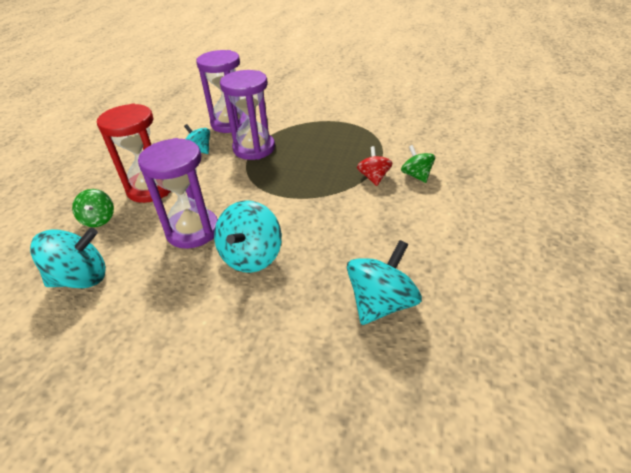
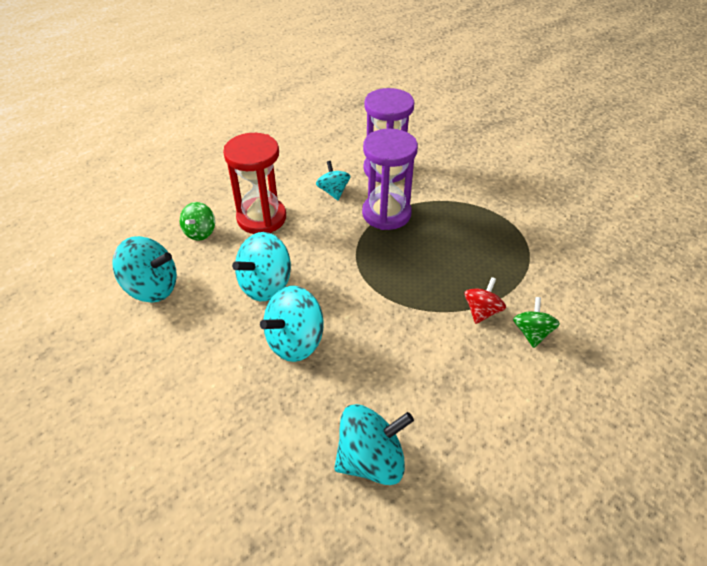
camera: 30 degrees right, 5 degrees up
(192, 230) = (265, 285): purple hourglass -> turquoise spinning top

